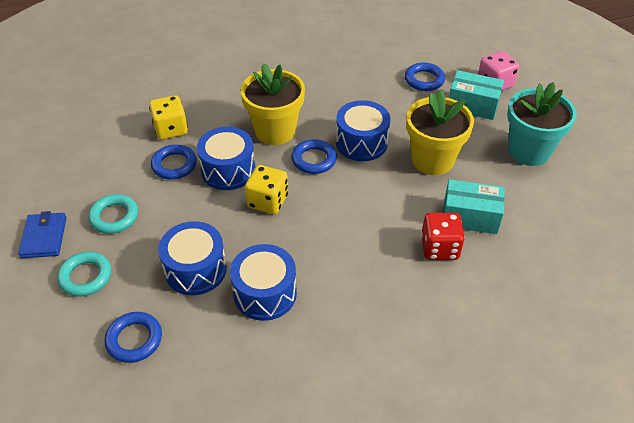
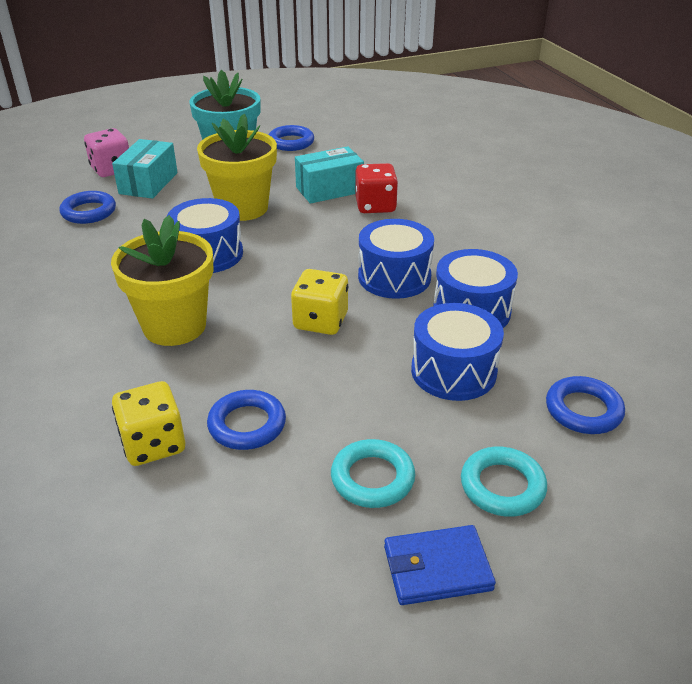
camera: 95 degrees left, 10 degrees down
(228, 170) = (259, 363): blue drum -> blue drum (394, 277)
(314, 160) = (239, 289): blue ring -> blue ring (291, 142)
(470, 217) = (329, 189): turquoise box -> turquoise box turned 60 degrees clockwise

